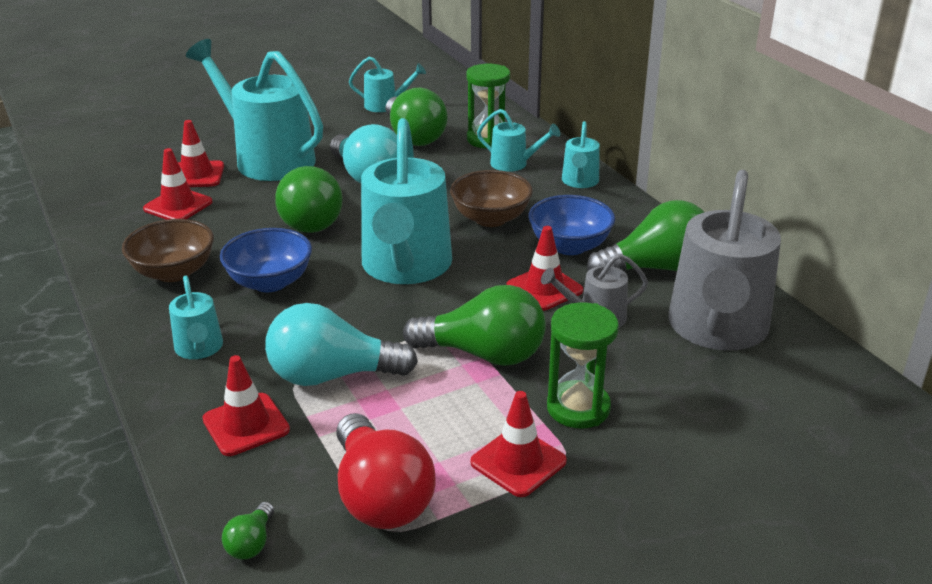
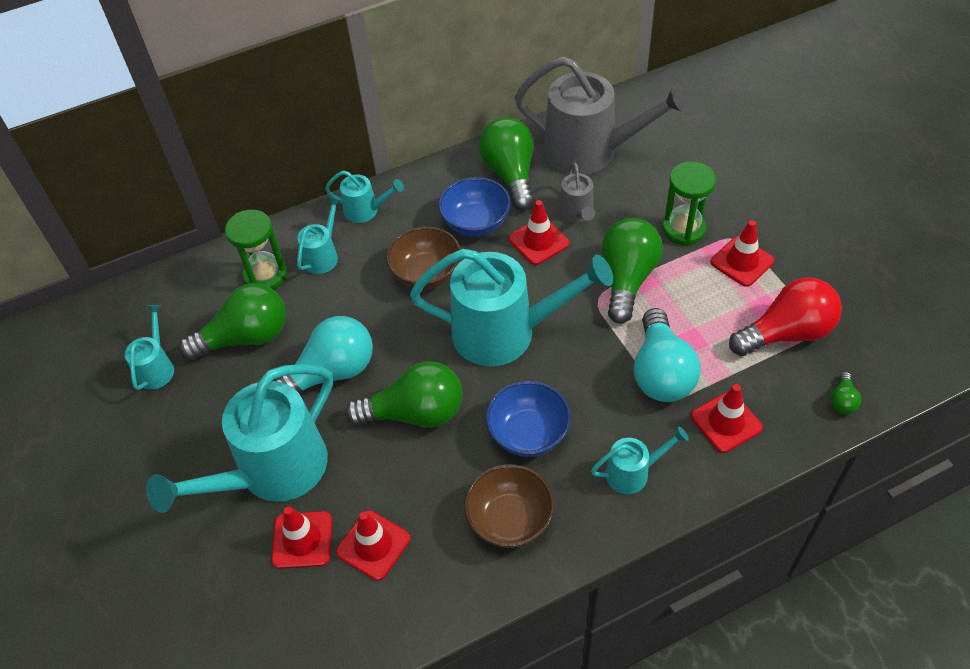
camera: 85 degrees left, 20 degrees up
(251, 543) = (842, 400): green light bulb -> green light bulb turned 90 degrees clockwise

